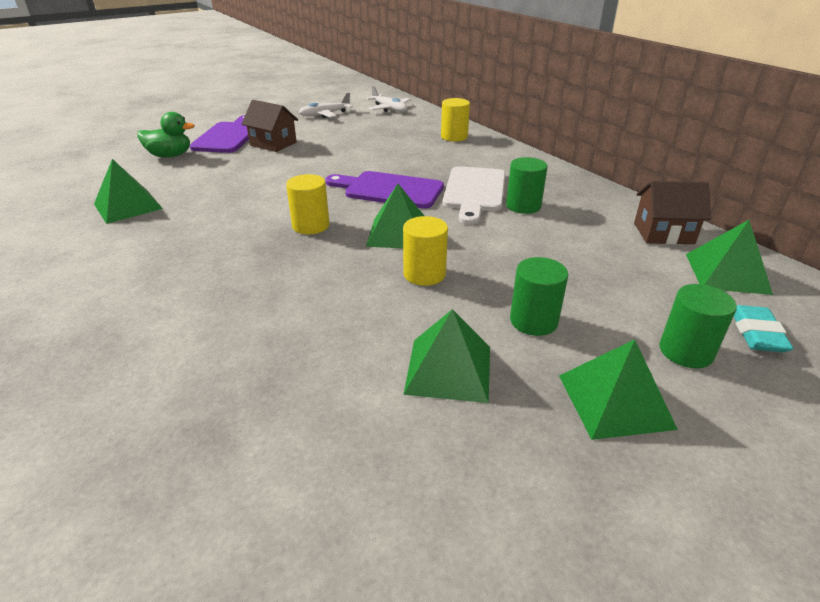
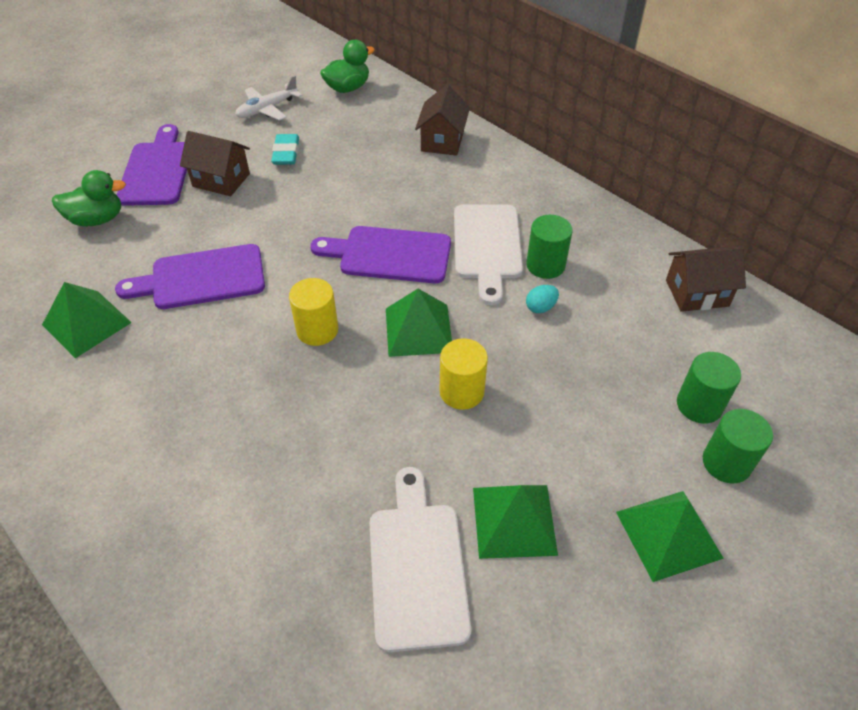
camera: 10 degrees left, 15 degrees up
(231, 190) = (201, 278): none -> purple cutting board
(337, 392) = (417, 566): none -> white cutting board
(389, 109) = (348, 88): white plane -> green duck
(454, 137) = (442, 141): yellow cylinder -> brown house
(513, 229) = (540, 307): none -> turquoise egg
(533, 321) = (583, 444): green cylinder -> green cylinder (699, 405)
(727, 273) = (761, 347): green pyramid -> none
(756, 333) = (788, 429): turquoise eraser -> turquoise eraser (286, 153)

